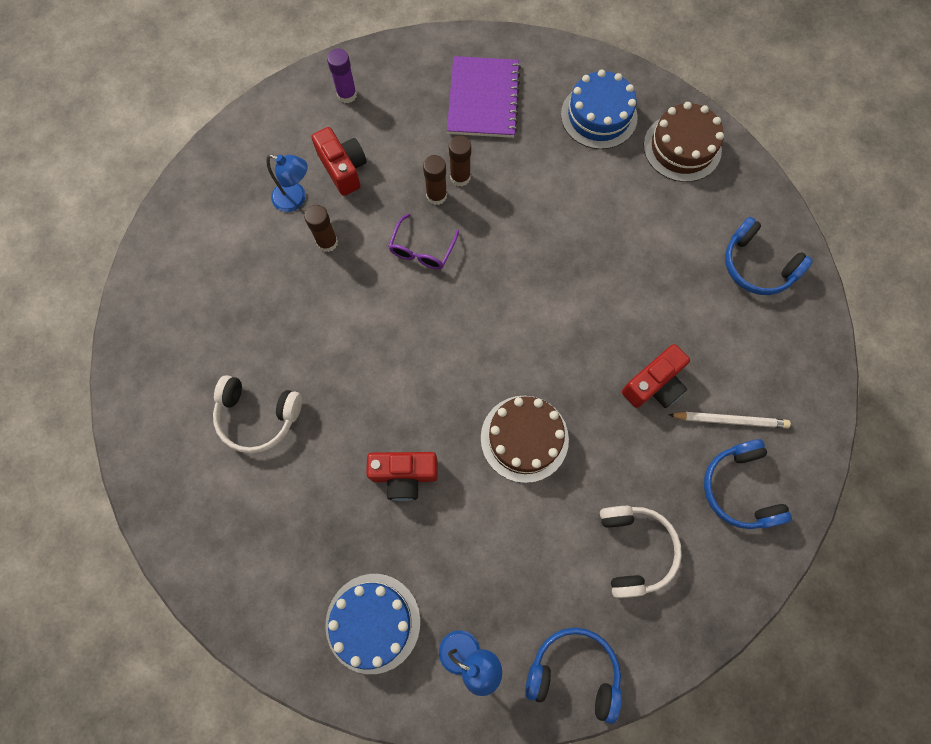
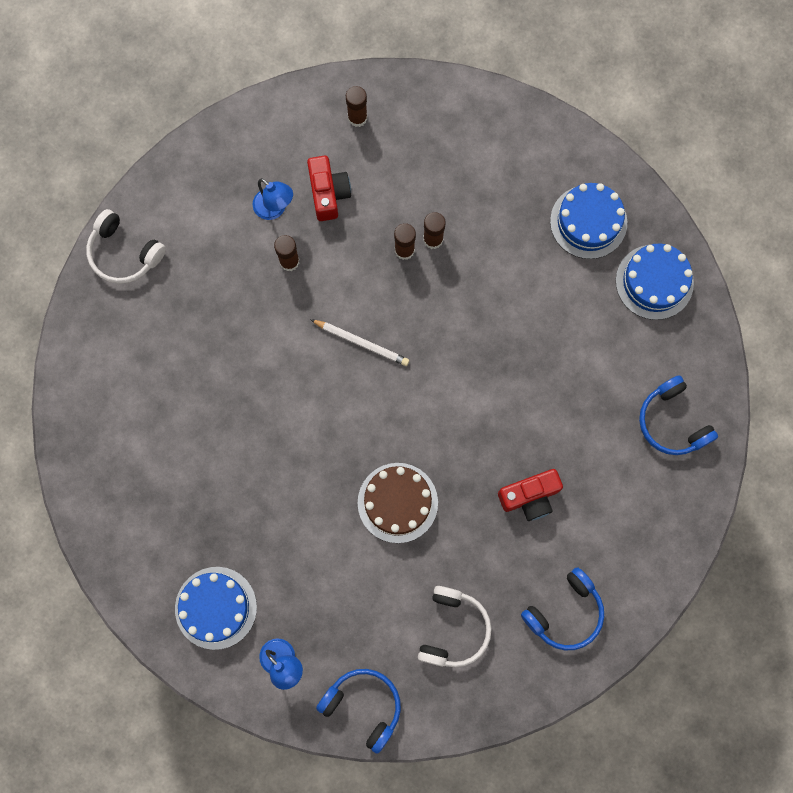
camera: 20 degrees right, 5 degrees up
(258, 416) = (177, 401): white headphones -> white headphones (124, 253)
(347, 95) = (357, 117): purple glue stick -> brown glue stick
(404, 475) = (283, 497): red camera -> none
(422, 250) = (372, 298): purple glasses -> none
(483, 99) = (484, 166): purple notebook -> none
(682, 147) = (654, 282): brown cake -> blue cake
(730, 420) = (583, 552): white pencil -> white pencil (361, 343)
(739, 489) = (565, 612): blue headphones -> blue headphones turned 135 degrees counterclockwise

